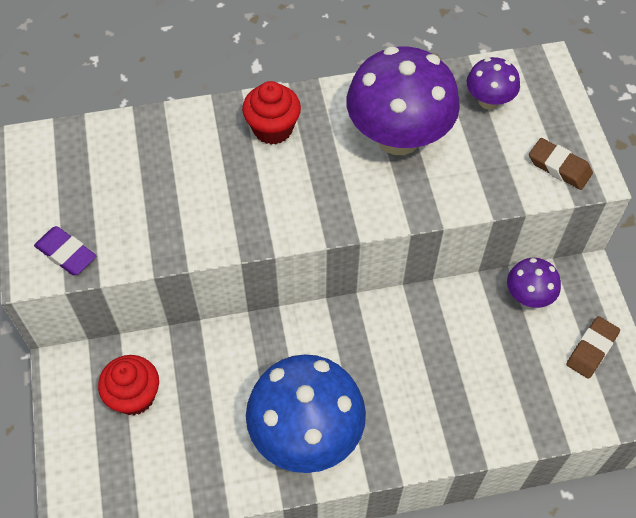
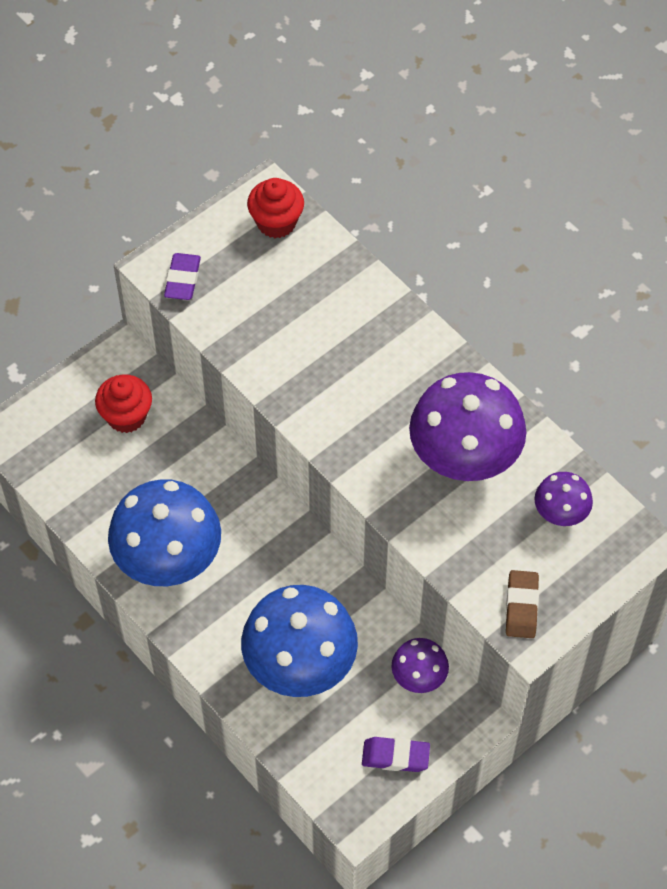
camera: 60 degrees right, 0 degrees up
(273, 129) = (405, 356): red cupcake -> red cupcake (276, 222)
(471, 379) = (300, 666): none -> blue mushroom
(591, 349) = (395, 756): brown eraser -> purple eraser

